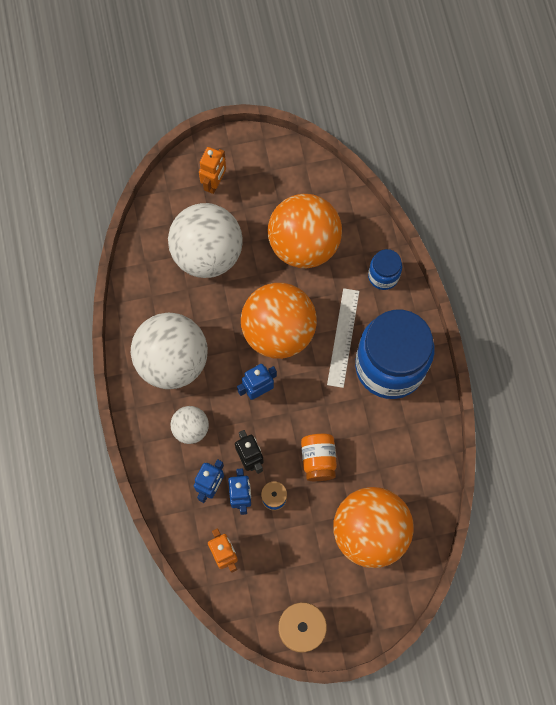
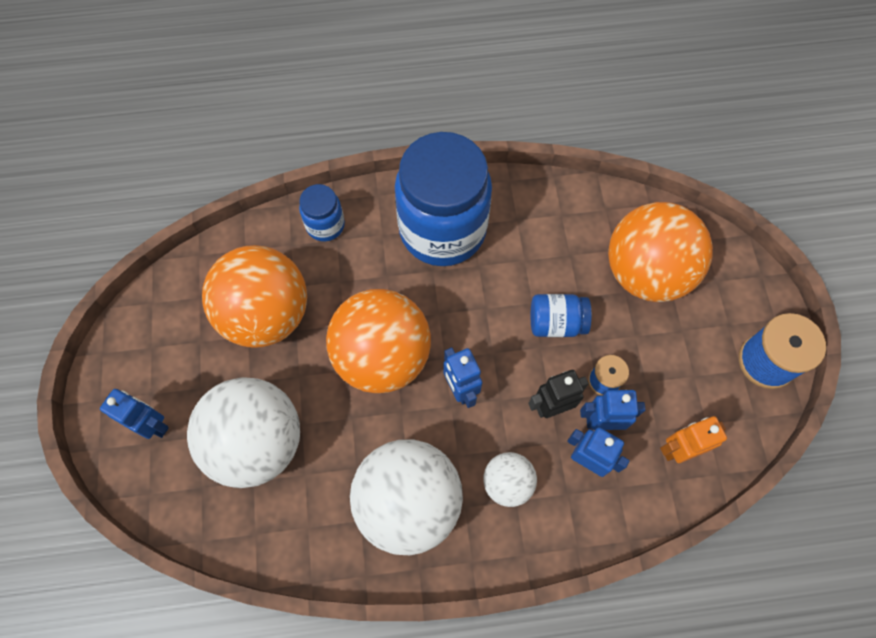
camera: 85 degrees left, 5 degrees down
(214, 183) = (153, 425): orange robot -> blue robot
(318, 460) = (556, 322): orange jar -> blue jar
(343, 337) = (399, 279): white ruler -> none

